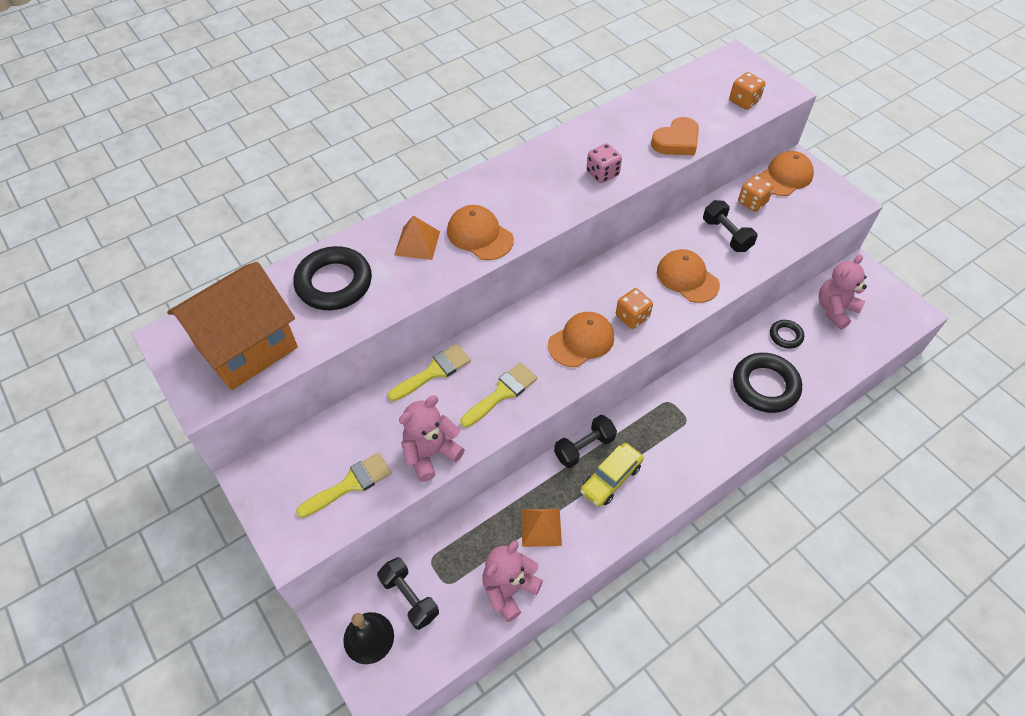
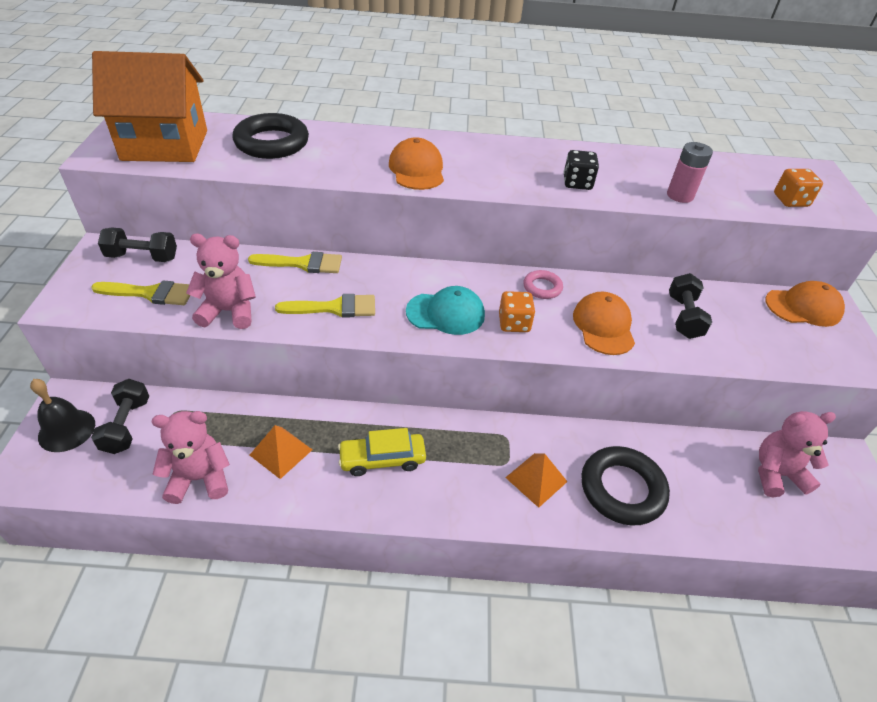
camera: 35 degrees right, 10 degrees down
(417, 243) = (362, 151): orange pyramid -> orange pyramid (536, 479)
(581, 341) = (446, 313): orange cap -> turquoise cap
(584, 447) = (387, 419): black dumbbell -> black dumbbell (142, 257)
(602, 173) = (577, 183): pink dice -> black dice
(621, 272) = (542, 287): none -> pink ring
(676, 141) = (680, 195): orange heart -> pink battery
(752, 202) = (741, 307): orange dice -> none
(785, 336) = (691, 461): black ring -> none

